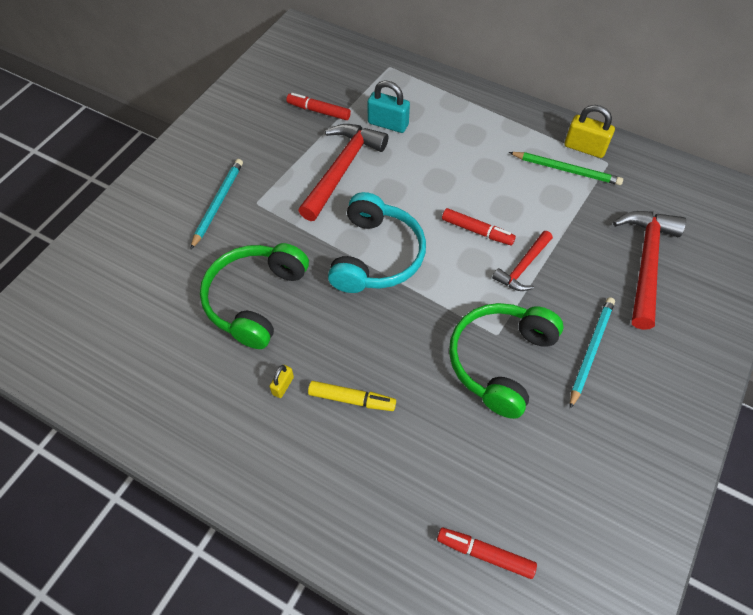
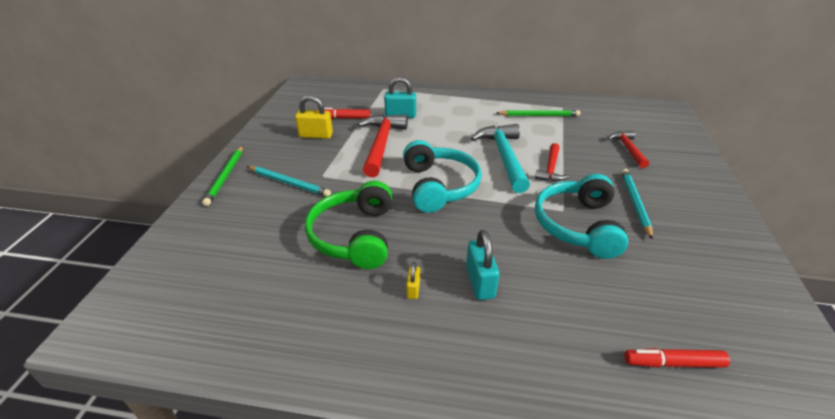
camera: 20 degrees left, 20 degrees down
(157, 175) = (225, 176): none -> green pencil
(218, 203) = (289, 183): turquoise pencil -> turquoise pencil turned 120 degrees clockwise
(352, 399) = (480, 282): yellow marker -> turquoise padlock
(477, 231) = (503, 157): red marker -> turquoise hammer
(500, 361) = (578, 225): green headphones -> turquoise headphones
(584, 148) = (542, 103): yellow padlock -> yellow padlock (316, 135)
(645, 262) = (628, 149): red hammer -> red hammer, size x0.57

